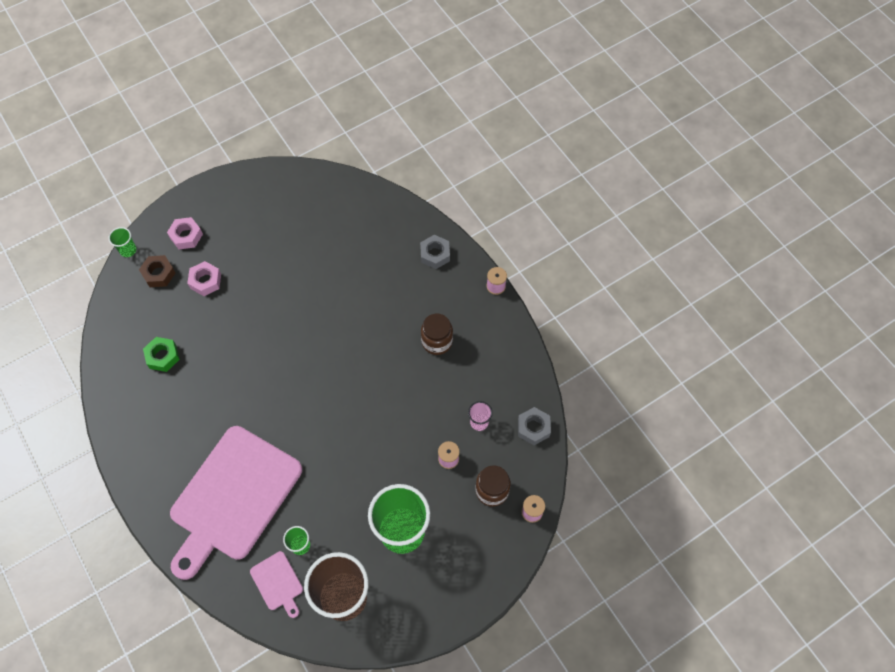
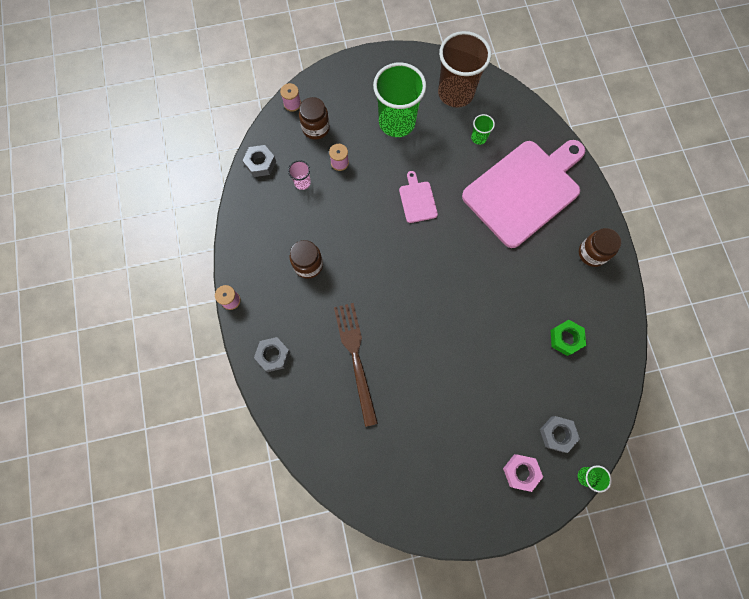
camera: 160 degrees left, 10 degrees up
(146, 451) = (592, 253): none -> brown jar
(159, 274) = (557, 434): brown nut -> grey nut
(205, 281) = (510, 407): pink nut -> none
(278, 583) = (503, 118): pink cutting board -> pink cutting board (417, 200)
(359, 276) = (356, 358): none -> brown fork

